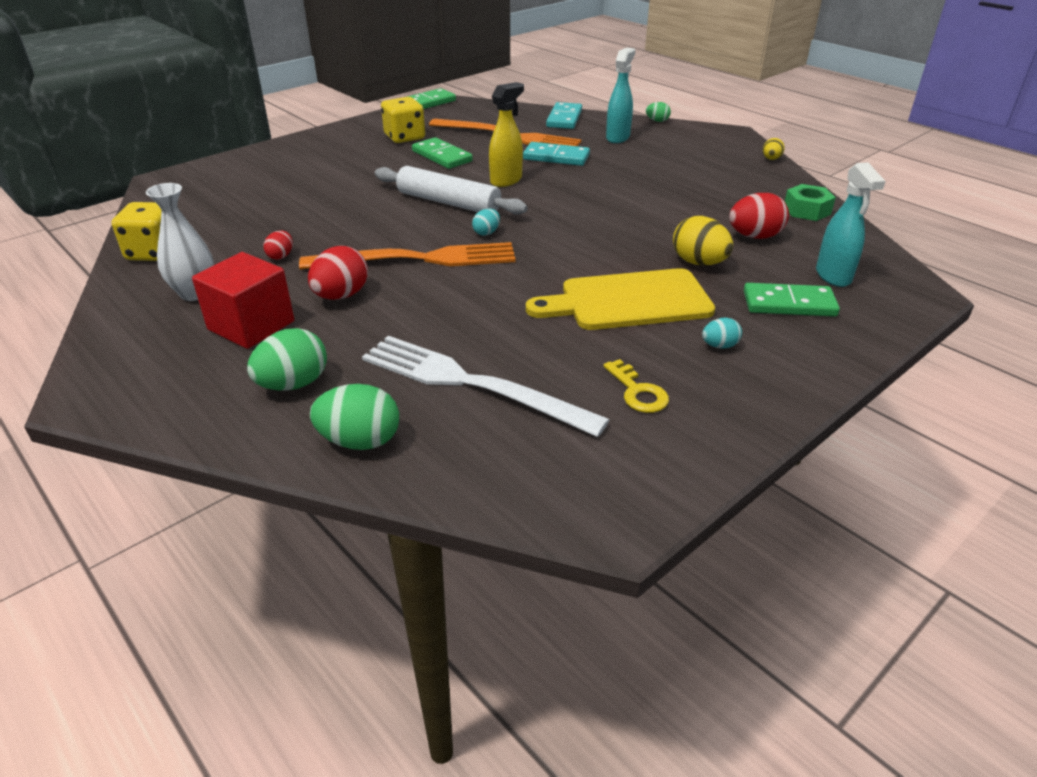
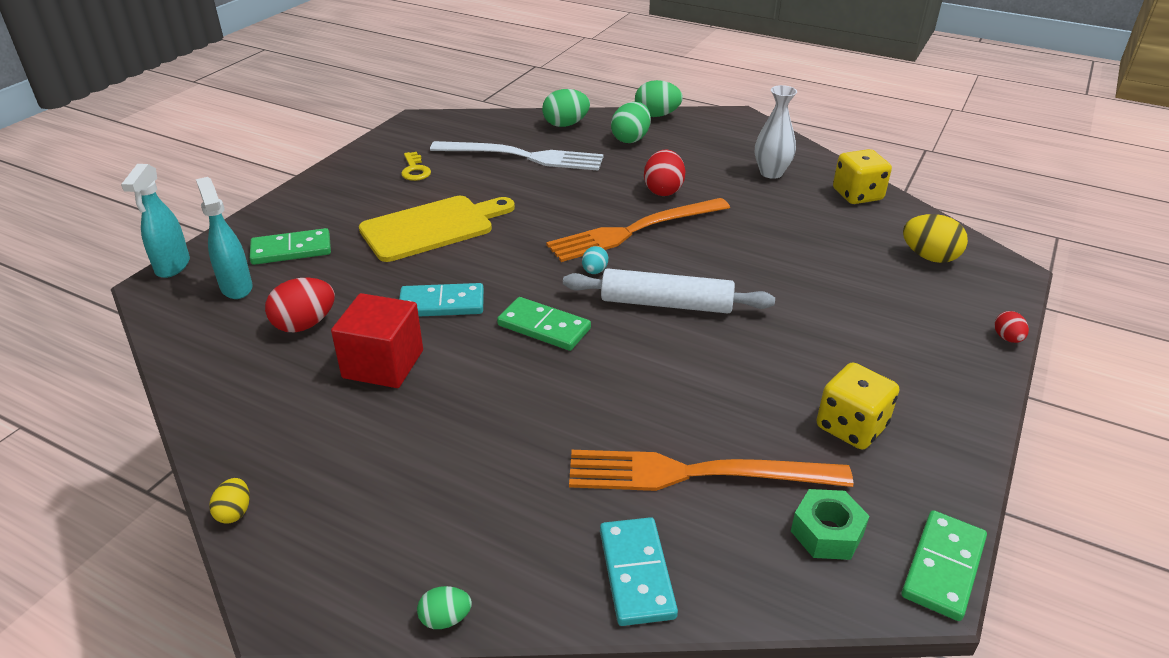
camera: 160 degrees right, 0 degrees up
(197, 428) = (656, 115): none -> green egg
(251, 325) = (699, 161): red cube -> red cube (383, 364)
(281, 256) = (752, 211): red egg -> red egg (1007, 338)
(442, 156) = (751, 390): green domino -> green domino (544, 327)
(506, 180) = (627, 357): yellow spray bottle -> none
(556, 157) = (588, 429): turquoise domino -> turquoise domino (441, 304)
(618, 137) = (510, 520): turquoise spray bottle -> turquoise spray bottle (172, 266)
(637, 392) = (415, 170): yellow key -> yellow key turned 150 degrees counterclockwise
(699, 263) = (370, 277): yellow egg -> yellow egg (929, 257)
(719, 346) = (357, 206): turquoise egg -> none
(806, 210) = (224, 385): green nut -> green nut (827, 533)

